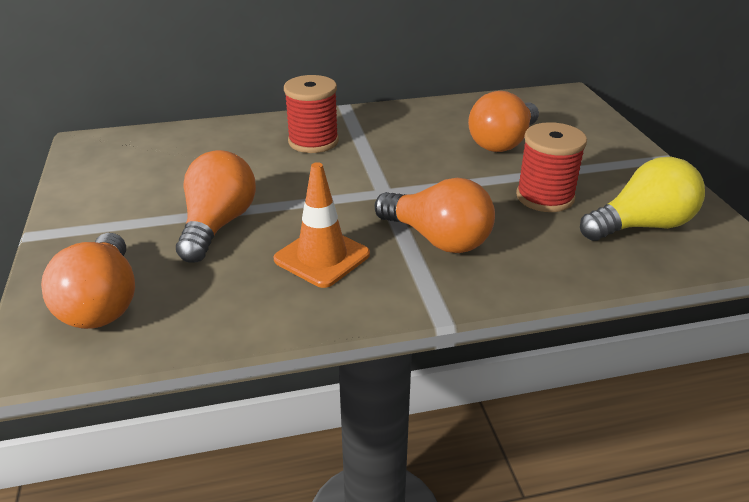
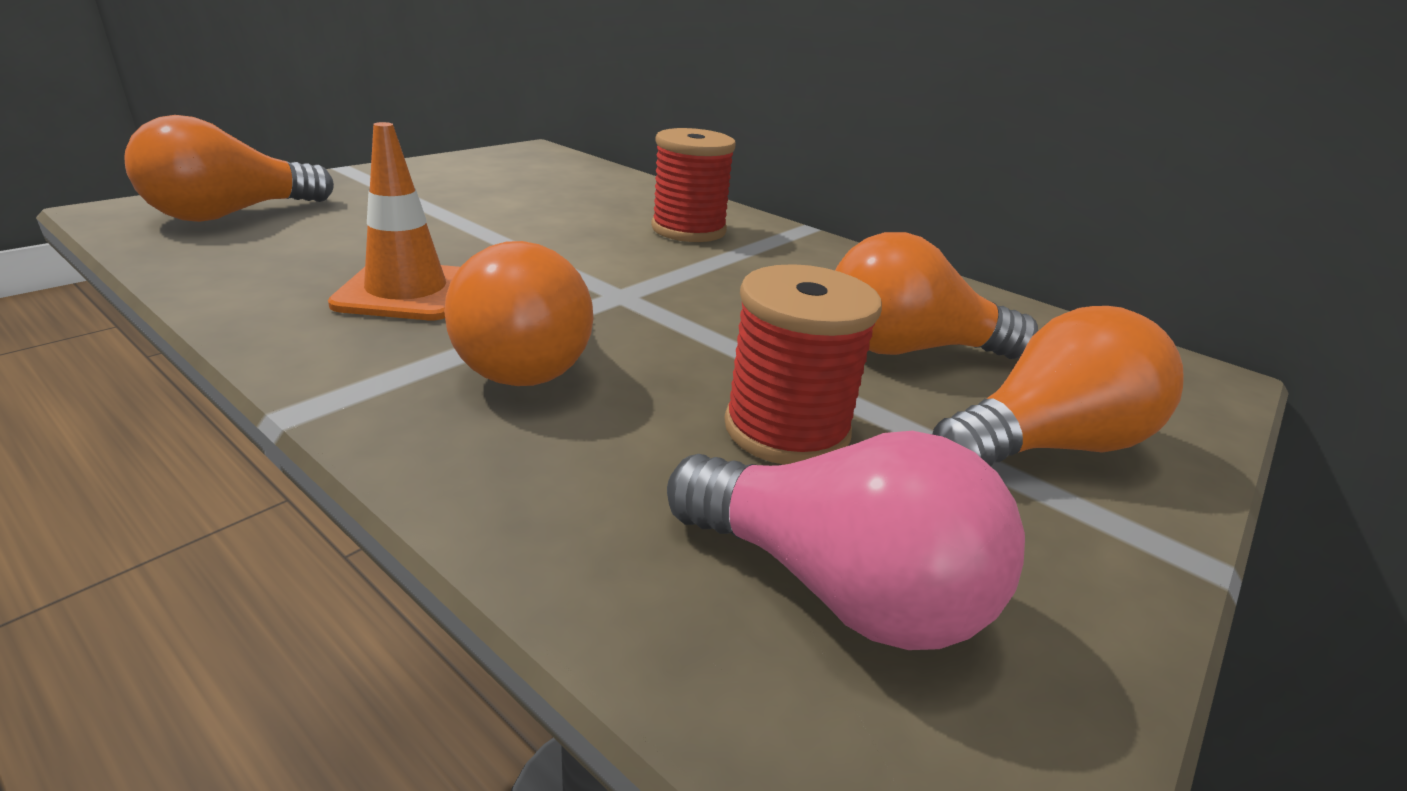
camera: 50 degrees right, 5 degrees down
(218, 225) = (432, 226): orange light bulb -> orange light bulb (1045, 445)
(641, 226) = (837, 587): yellow light bulb -> pink light bulb

